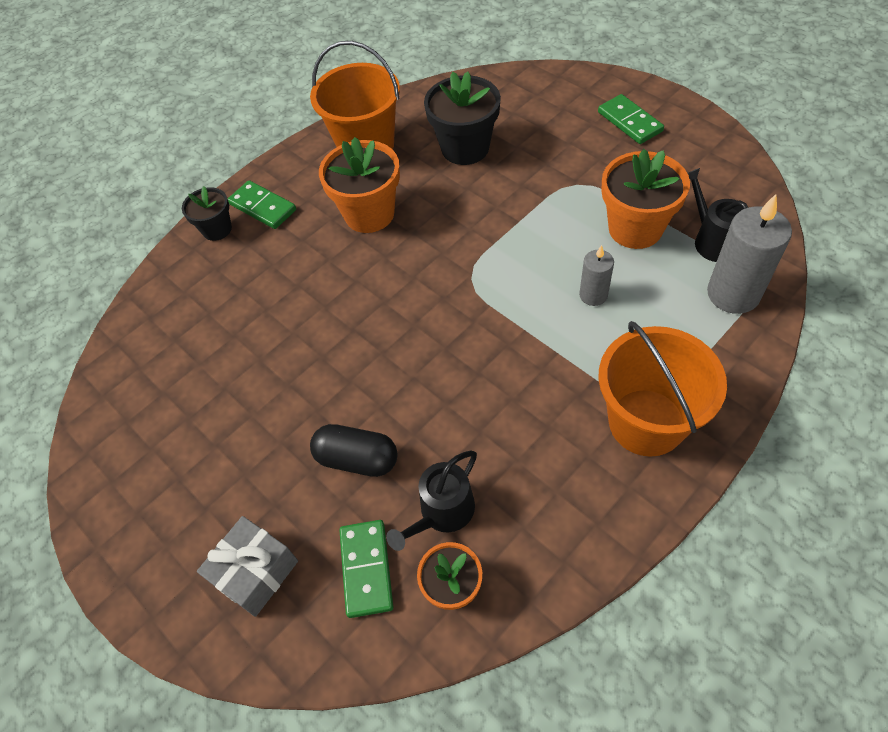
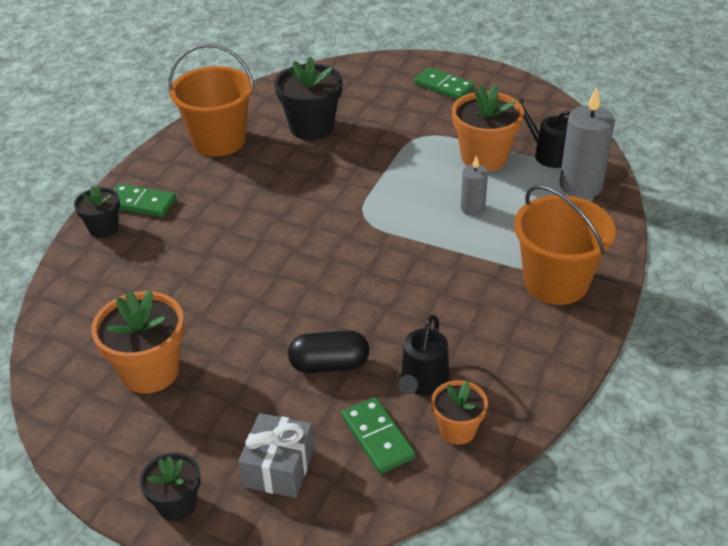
camera: 25 degrees left, 15 degrees down
(145, 583) = (177, 504): none -> black flower pot
(369, 214) = (248, 189): orange flower pot -> orange flower pot (150, 371)

